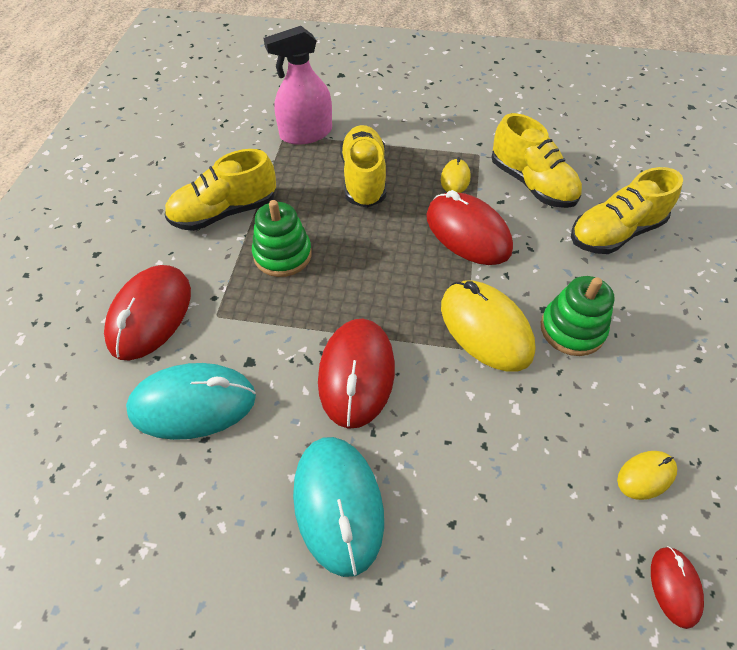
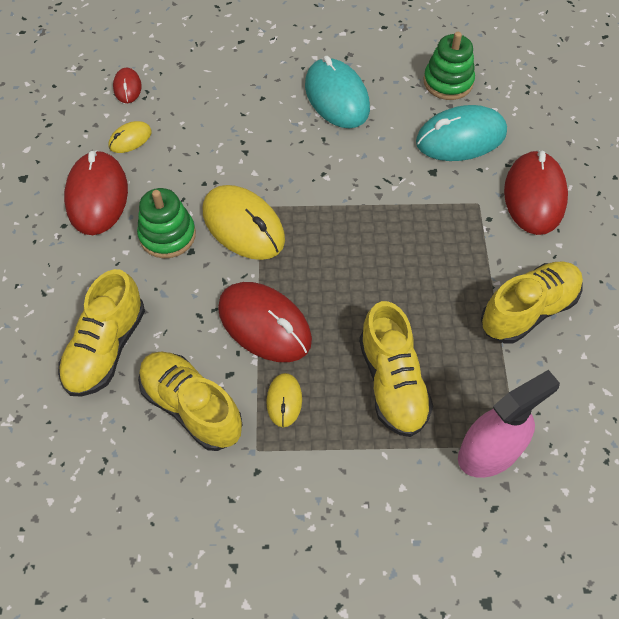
camera: 170 degrees right, 5 degrees up
(282, 255) = (446, 269): green stacking toy -> green stacking toy (448, 82)
(356, 374) = (345, 174): red mouse -> red mouse (97, 196)
(615, 233) = (106, 348): yellow shoe -> yellow shoe turned 150 degrees clockwise

